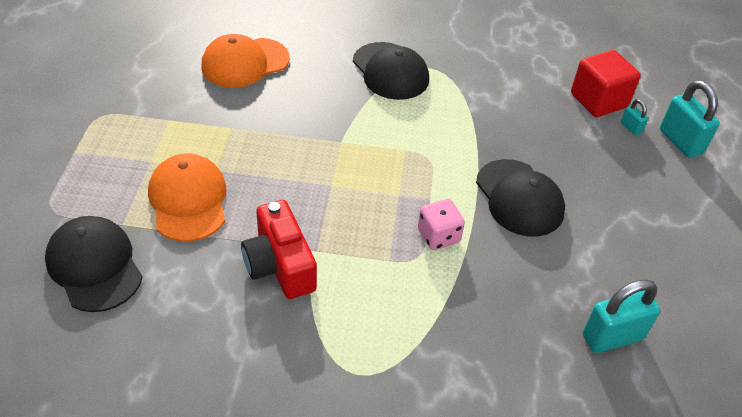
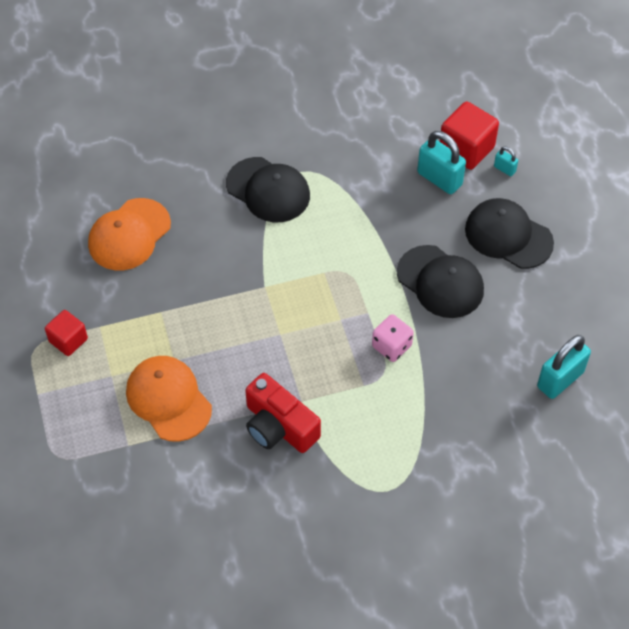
camera: 20 degrees left, 10 degrees up
(94, 266) = (130, 491): black cap -> black cap (508, 236)
(134, 121) = (68, 340): none -> red cube
(680, 142) = (551, 167): turquoise padlock -> turquoise padlock (439, 179)

